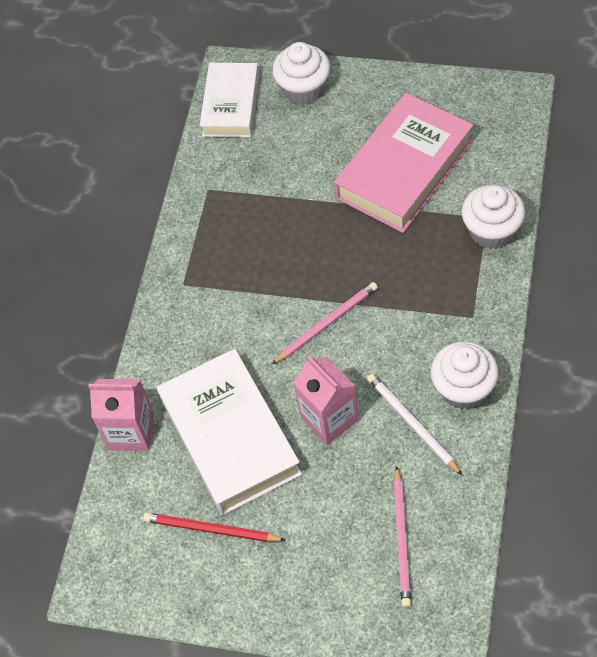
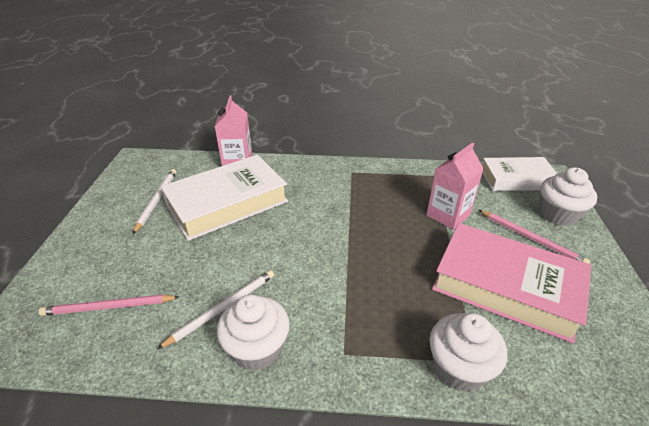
camera: 75 degrees right, 20 degrees down
(211, 529) = (157, 200): red pencil -> white pencil
(327, 324) = (325, 245): pink pencil -> pink pencil (531, 238)
(329, 418) = (235, 252): pink carton -> pink carton (448, 215)

